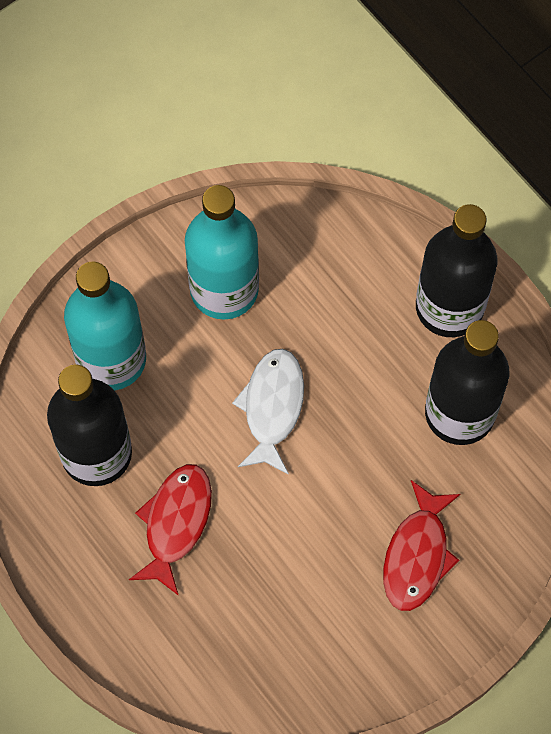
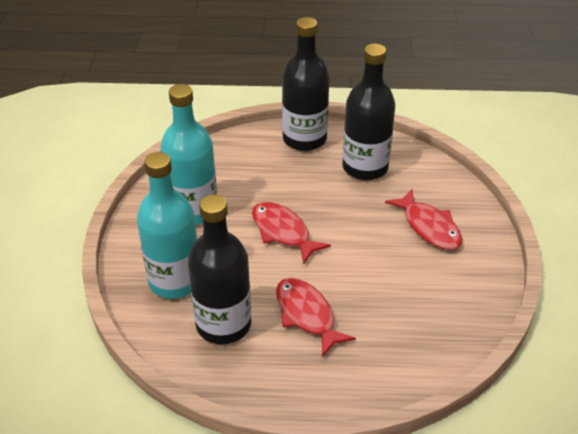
camera: 50 degrees left, 25 degrees down
(272, 407) = (283, 232): white fish -> red fish

